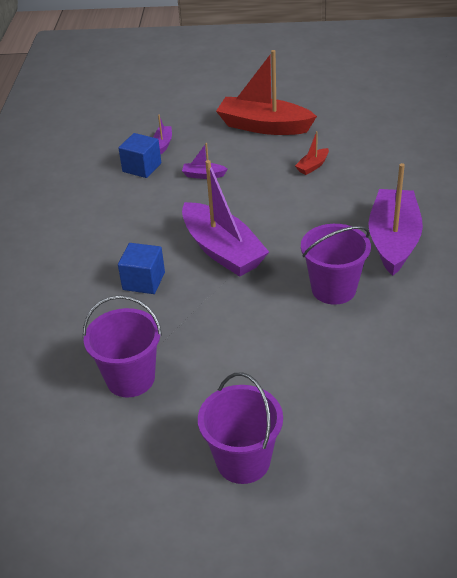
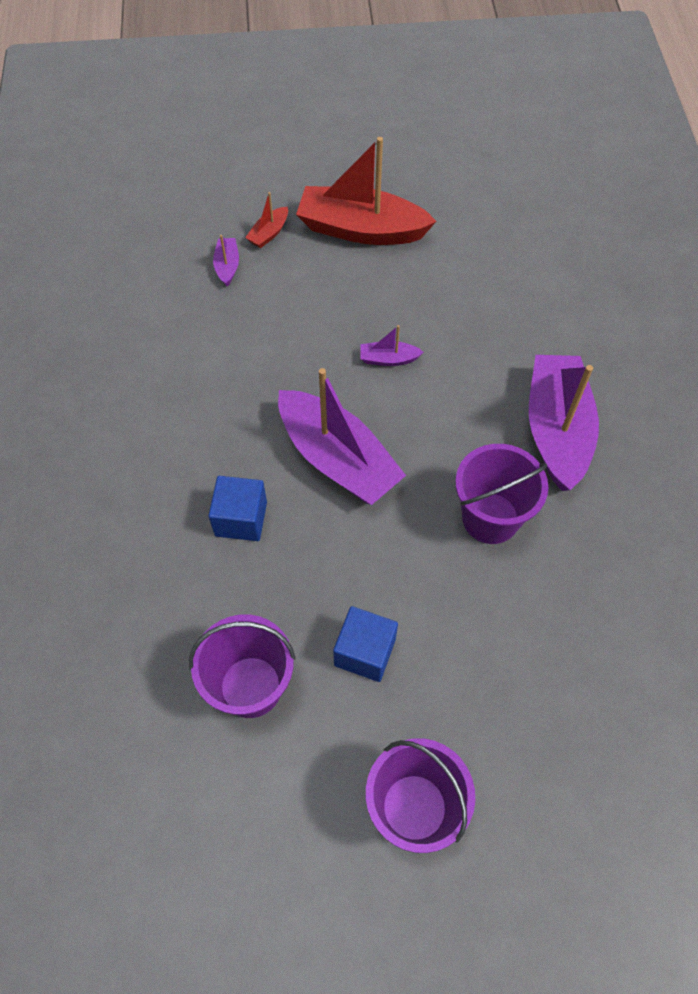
camera: 10 degrees left, 20 degrees up
(142, 167) = (205, 312): blue cube -> blue cube (365, 652)
(203, 175) = (292, 323): purple boat -> purple boat (388, 359)
(312, 166) = (436, 302): red boat -> red boat (269, 233)

